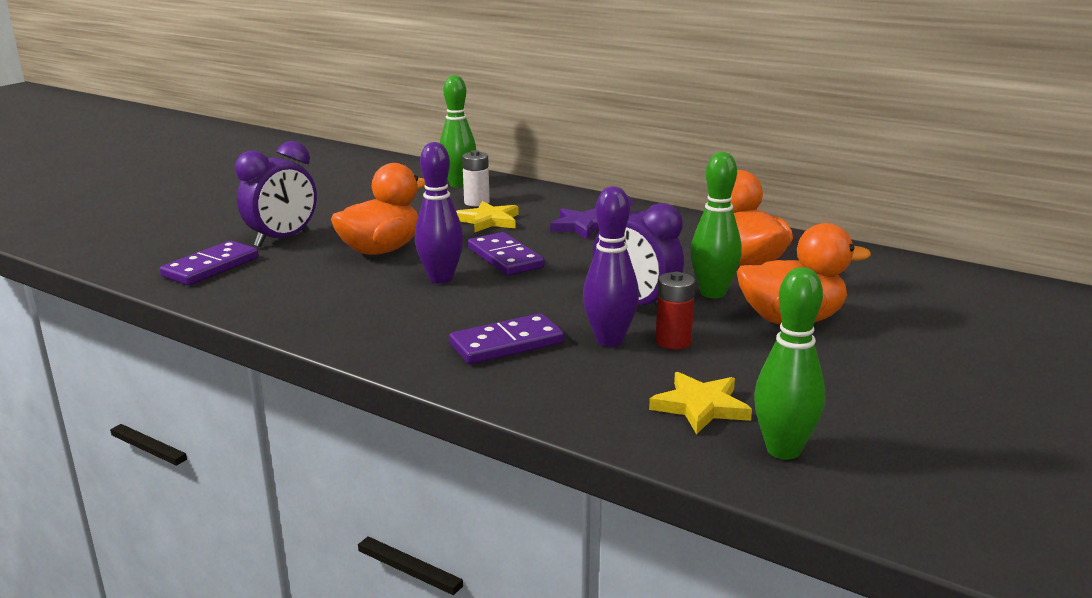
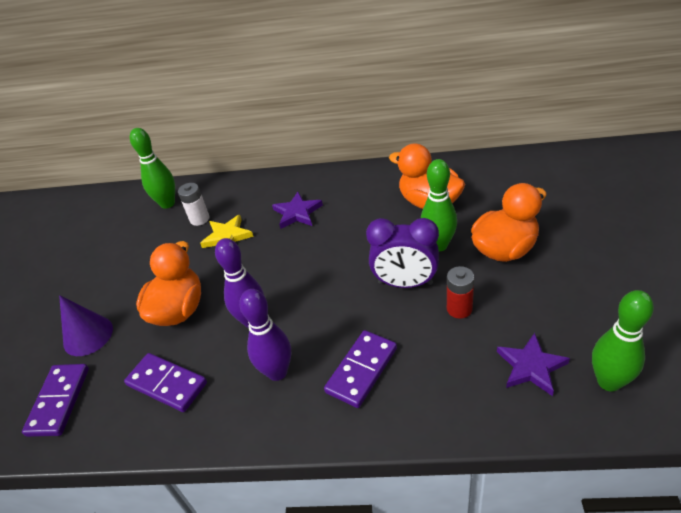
camera: 25 degrees left, 20 degrees up
(282, 239) = (88, 335): purple clock -> purple cone
(505, 258) = (276, 274): purple domino -> purple domino (167, 384)
(609, 340) = (421, 329): purple bowling pin -> purple bowling pin (277, 372)
(700, 407) = (531, 366): yellow star -> purple star

